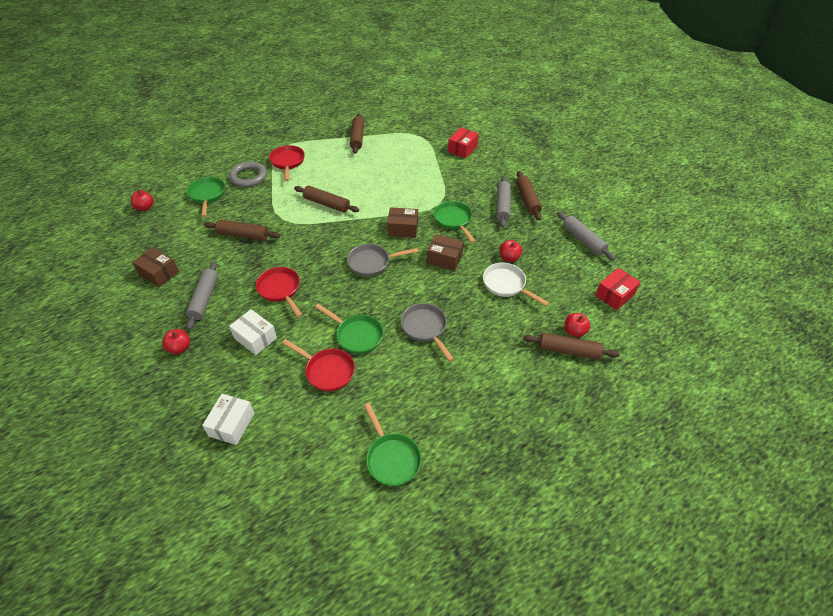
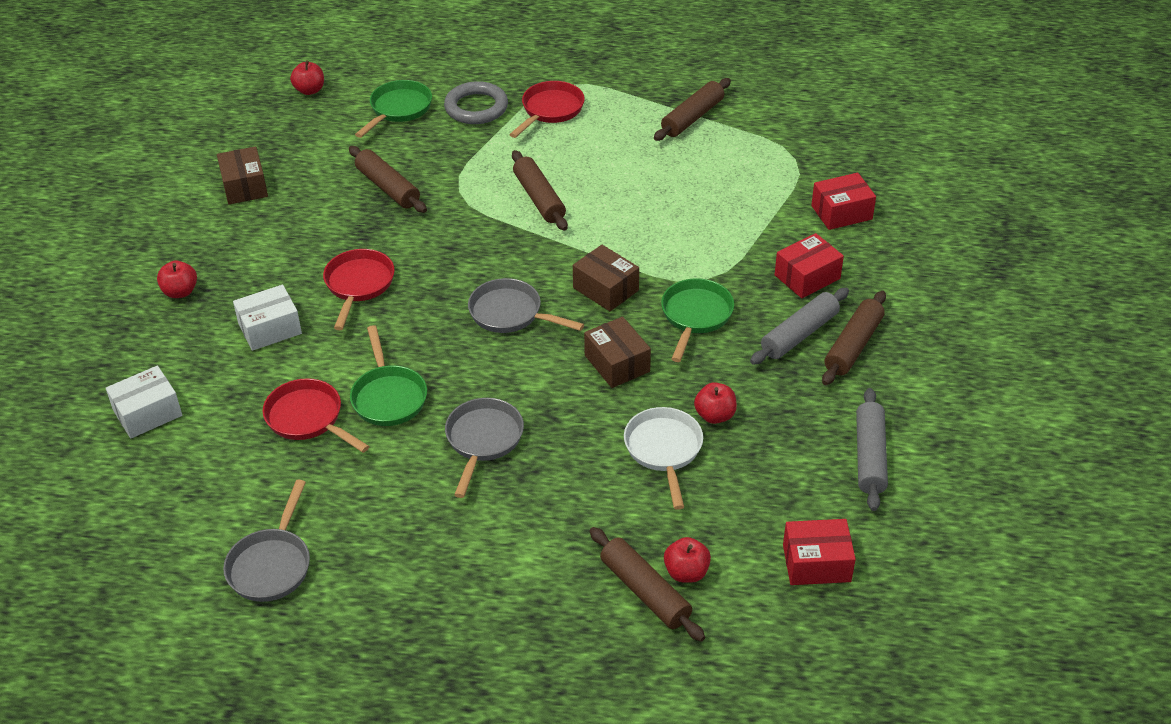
camera: 40 degrees right, 5 degrees down
(204, 299) = (262, 247): grey rolling pin -> none
(255, 338) = (270, 329): white box -> white box turned 75 degrees clockwise
(327, 371) = (308, 418): red pan -> red pan turned 150 degrees clockwise
(391, 458) = (271, 565): green pan -> grey pan
(479, 181) = (807, 277): none -> red box

